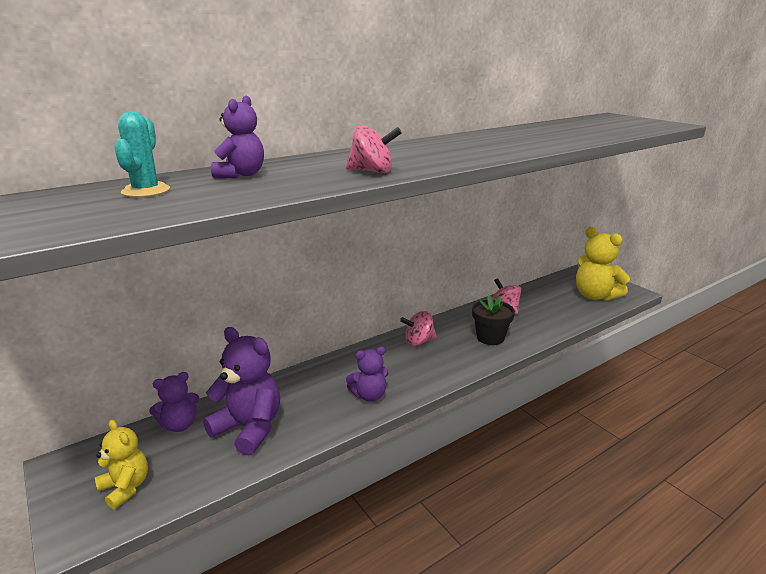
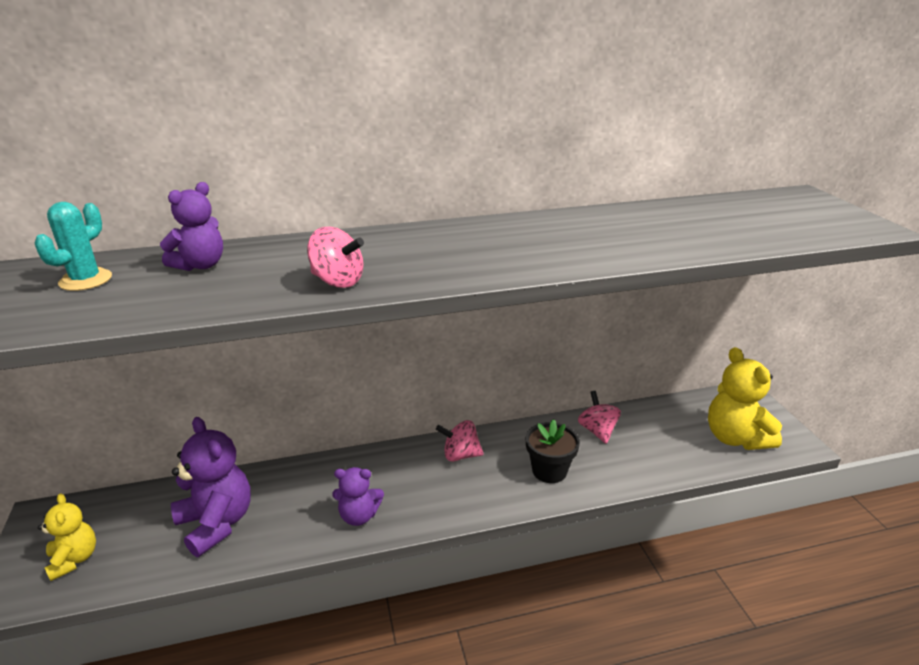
camera: 20 degrees right, 5 degrees up
(179, 425) = (159, 500): purple teddy bear -> none

